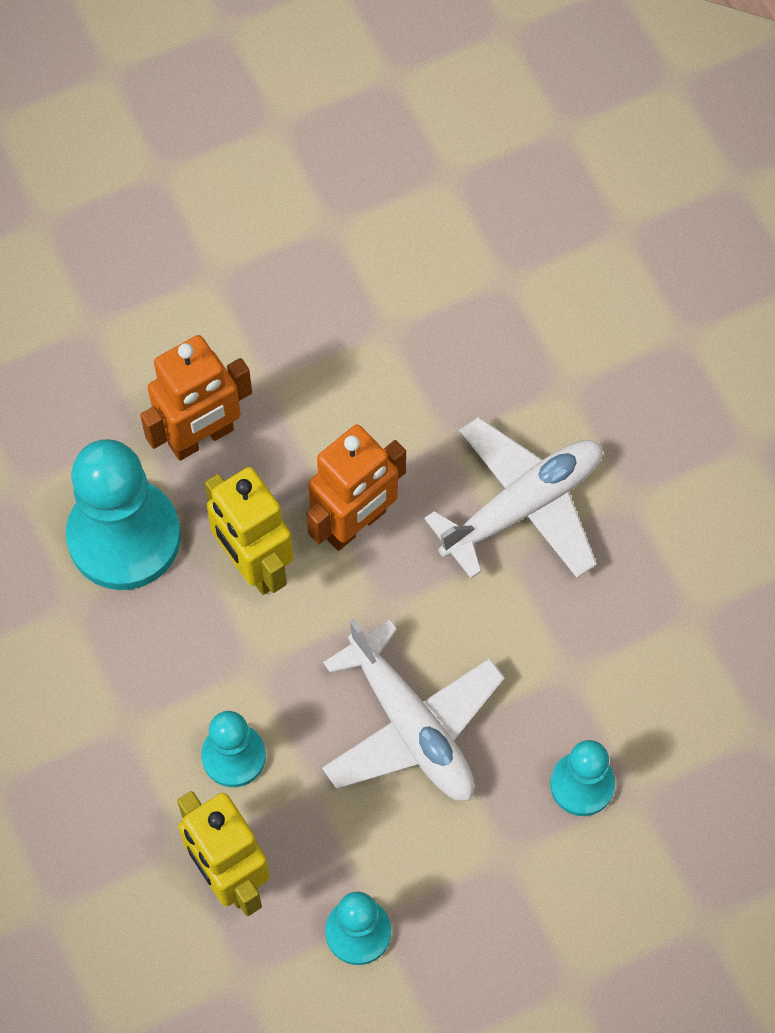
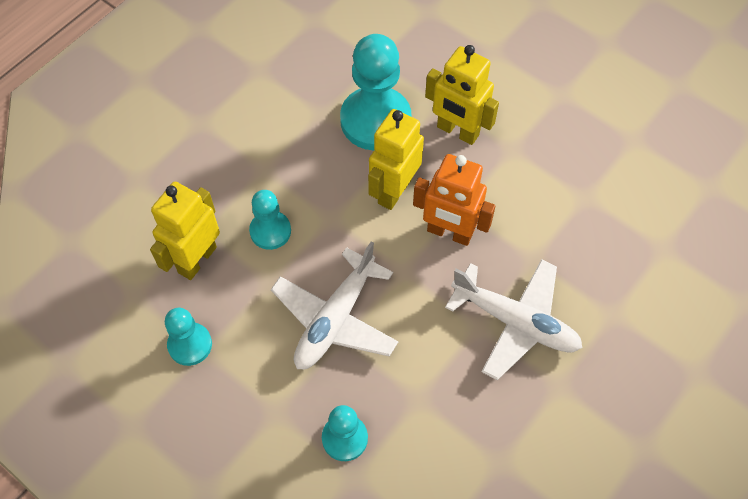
camera: 65 degrees right, 5 degrees down
(201, 437) = (457, 131): orange robot -> yellow robot

